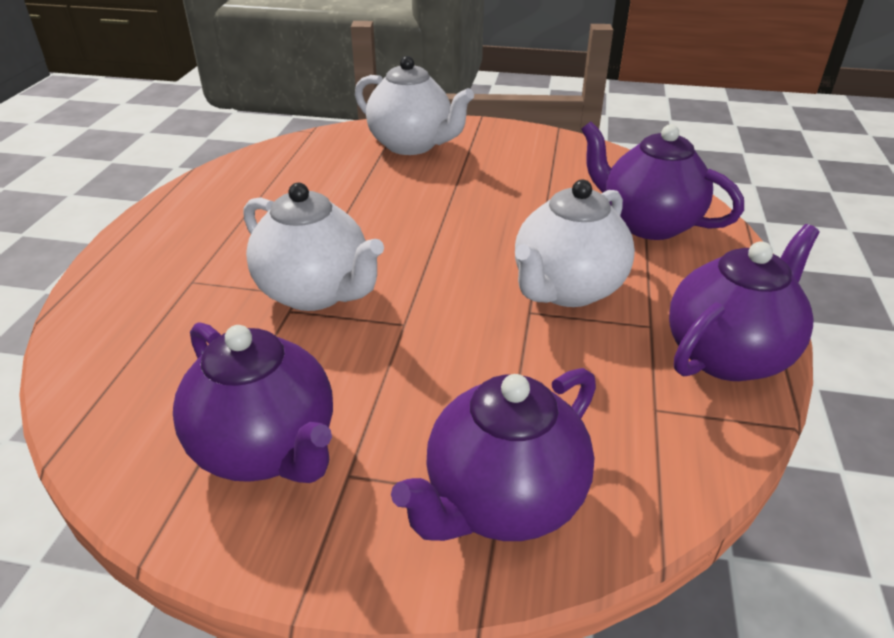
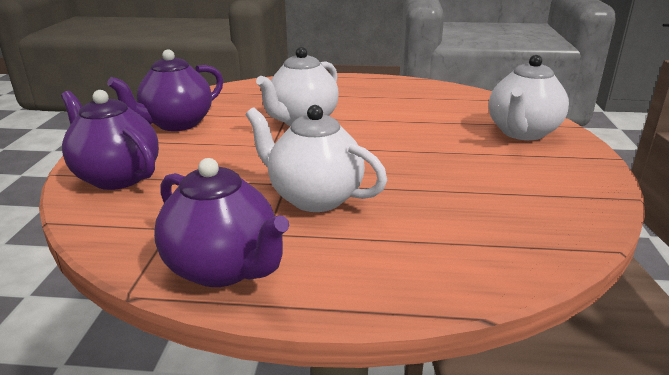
camera: 85 degrees right, 10 degrees down
(647, 224) = (438, 243): purple teapot -> none

